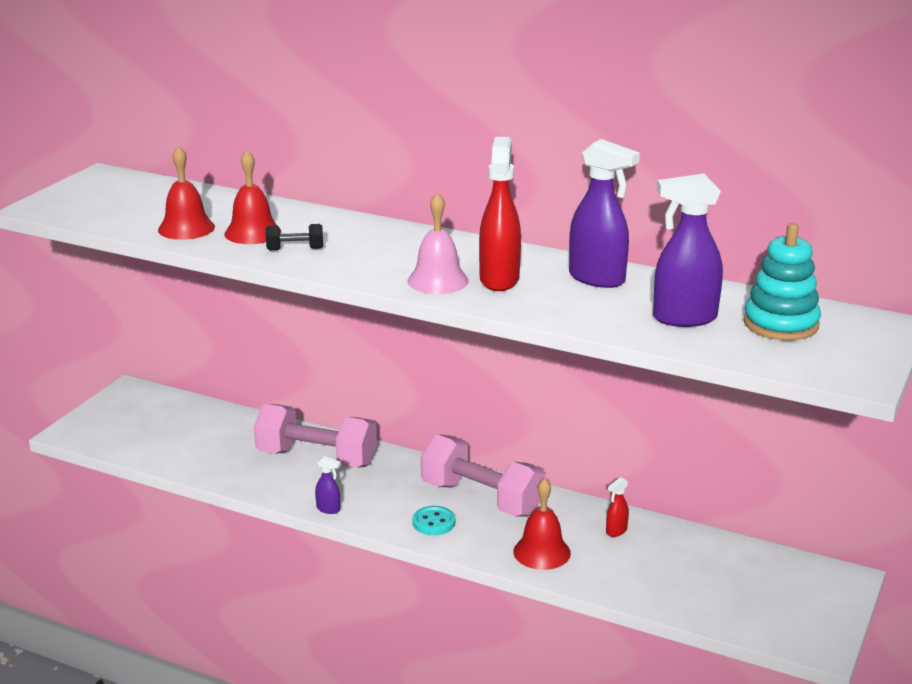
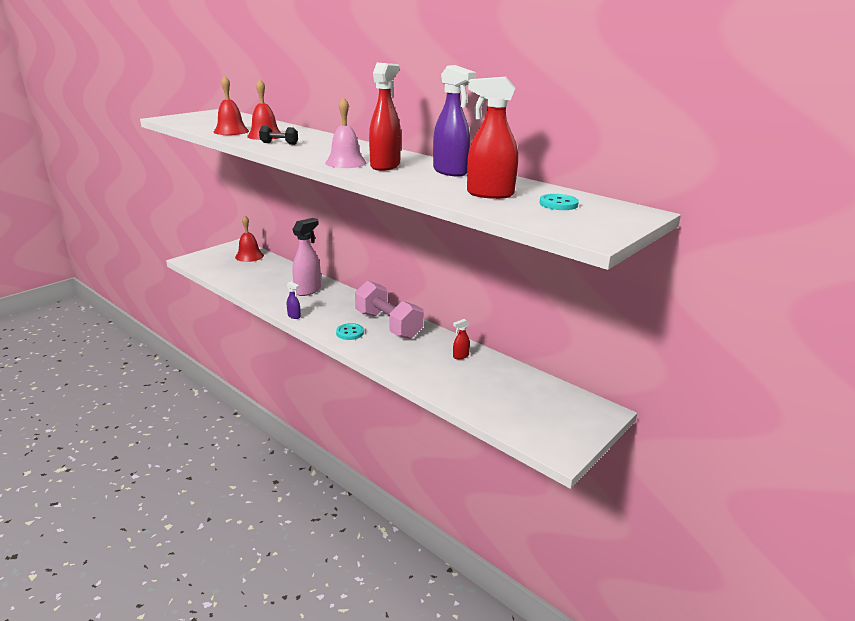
camera: 15 degrees right, 0 degrees up
(316, 458) = (308, 290): pink dumbbell -> pink spray bottle
(541, 552) = (404, 360): red bell -> red bell (249, 256)
(684, 318) = (489, 194): purple spray bottle -> red spray bottle
(781, 324) = (558, 204): turquoise stacking toy -> turquoise button

